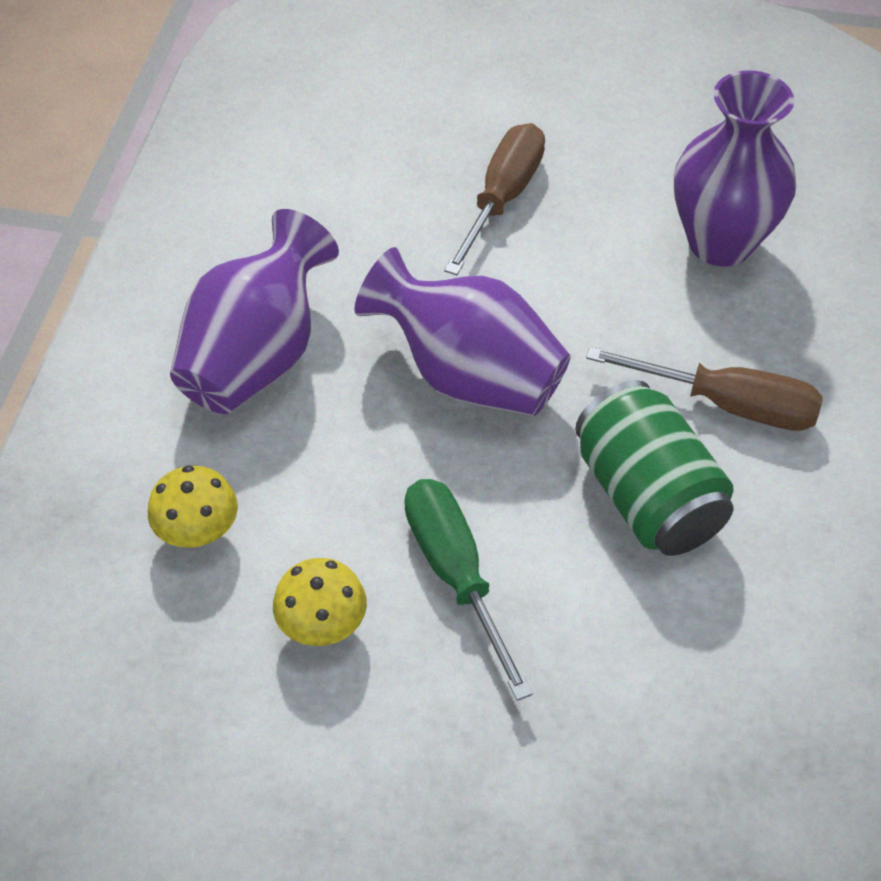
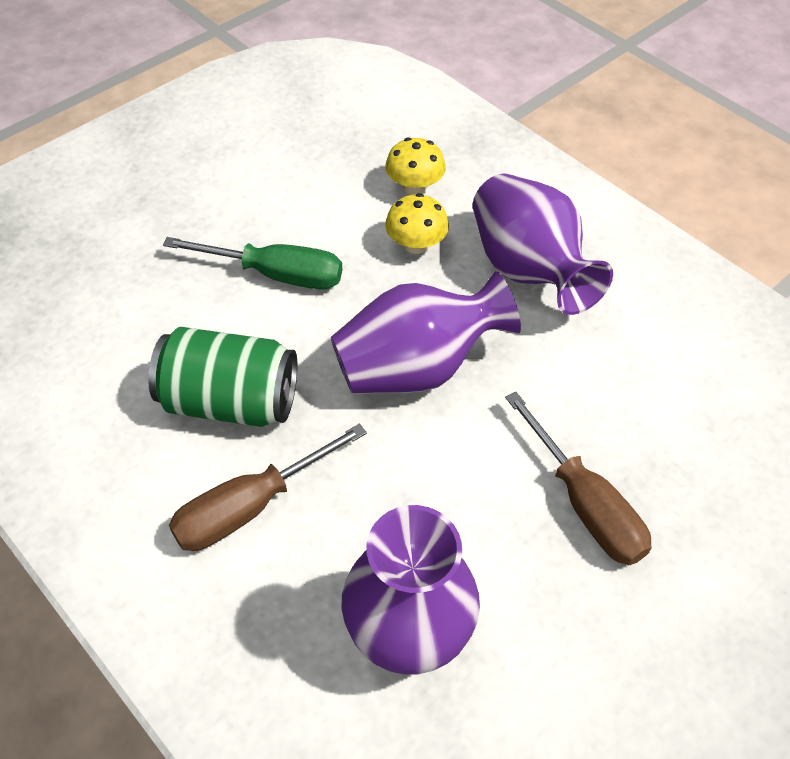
camera: 125 degrees right, 0 degrees up
(322, 624) = (304, 205): yellow mushroom -> yellow mushroom (416, 244)

